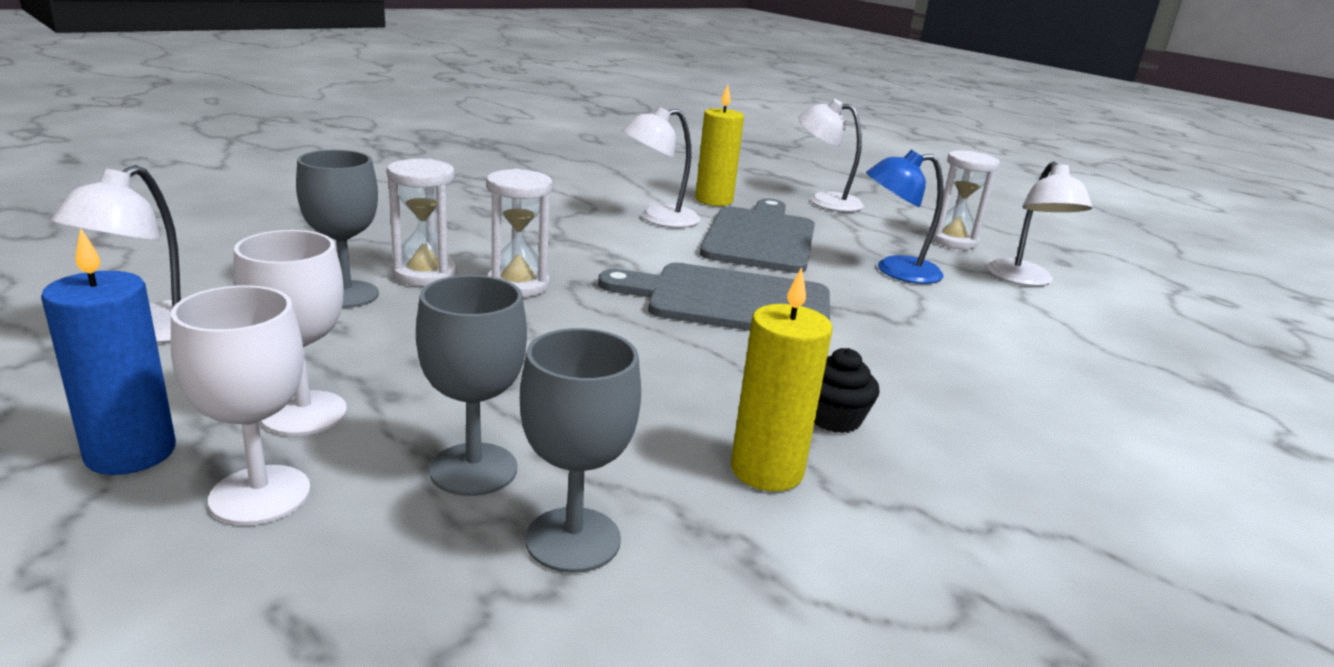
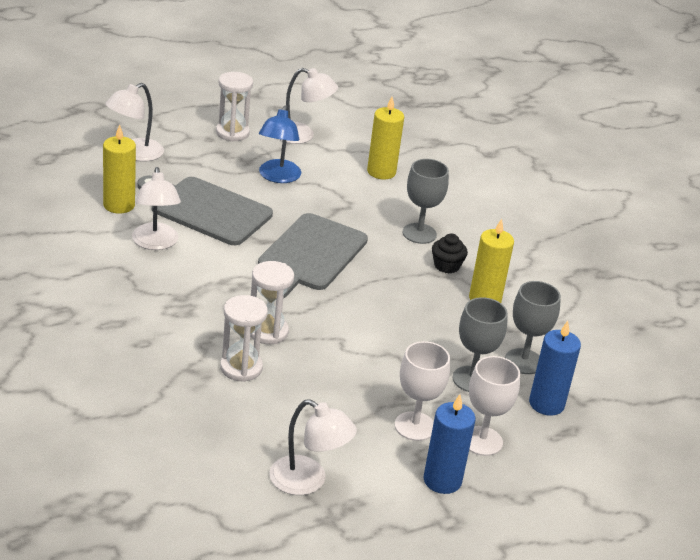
camera: 75 degrees left, 10 degrees up
(346, 294) = (267, 403): grey goblet -> grey goblet (419, 233)
(416, 588) = (546, 404): none -> blue candle
(1033, 341) = (381, 172): none -> yellow candle

